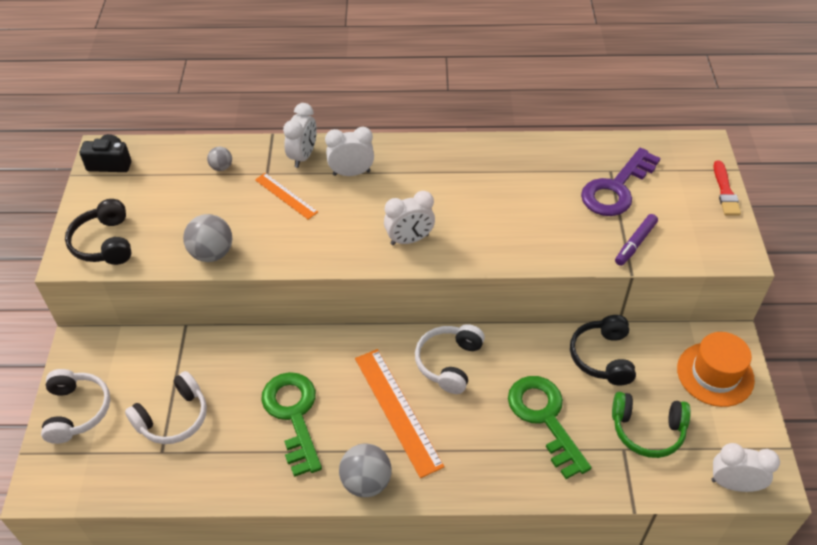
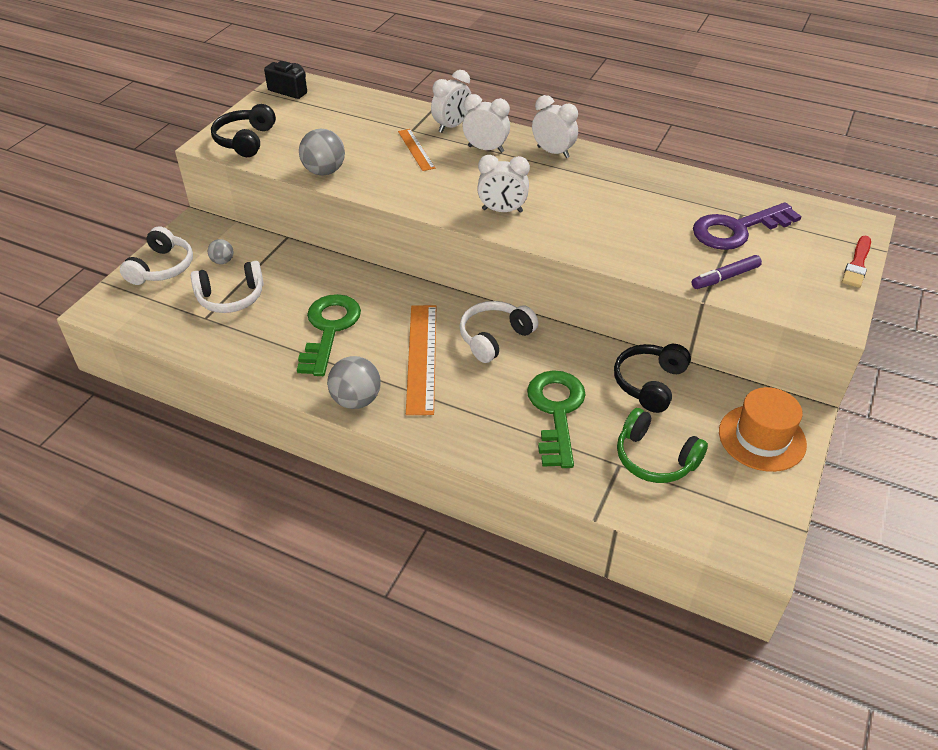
camera: 25 degrees right, 5 degrees down
(221, 167) = (377, 116): grey ball -> grey ball (223, 261)
(733, 484) = (718, 537): white clock -> white clock (553, 152)

